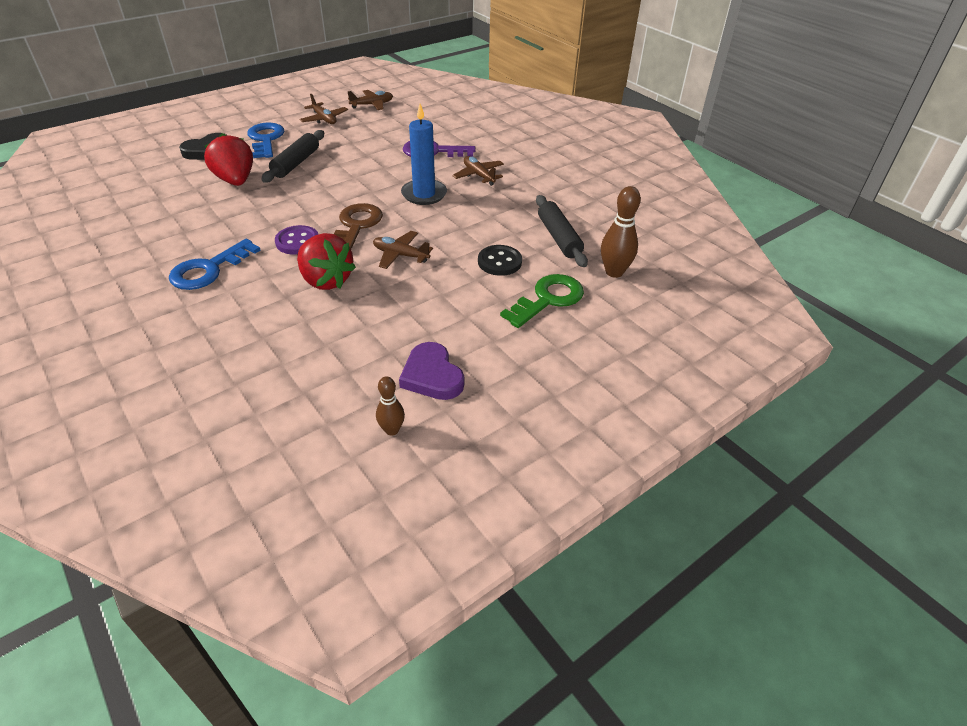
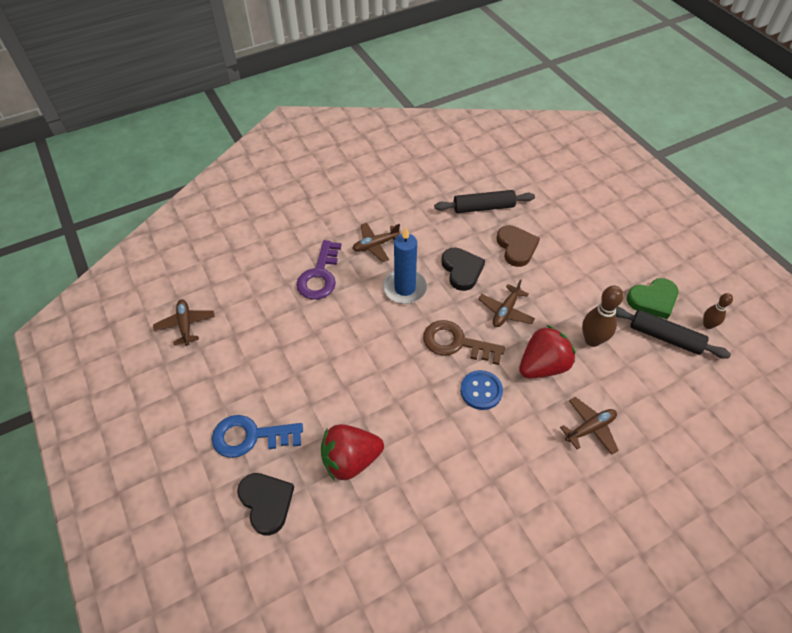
camera: 80 degrees left, 10 degrees up
(208, 270) = (527, 465): blue key -> none
(296, 163) = (320, 400): black rolling pin -> black rolling pin (665, 337)
(297, 241) = (481, 391): purple button -> blue button
(324, 119) = (211, 374): brown plane -> brown plane (590, 428)
(432, 375) = (653, 300): purple heart -> green heart
(455, 226) = (462, 270): none -> black heart
(499, 262) = (516, 247): black button -> brown heart
(548, 299) = (563, 226): green key -> none
(614, 272) = (530, 186): brown bowling pin -> brown bowling pin (592, 340)

